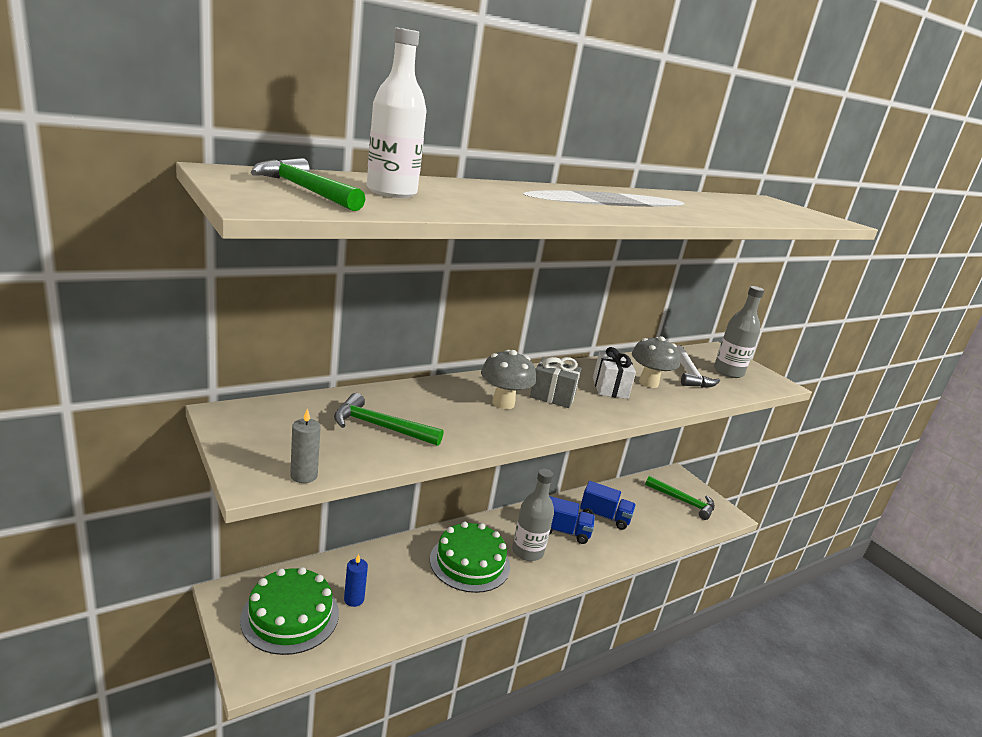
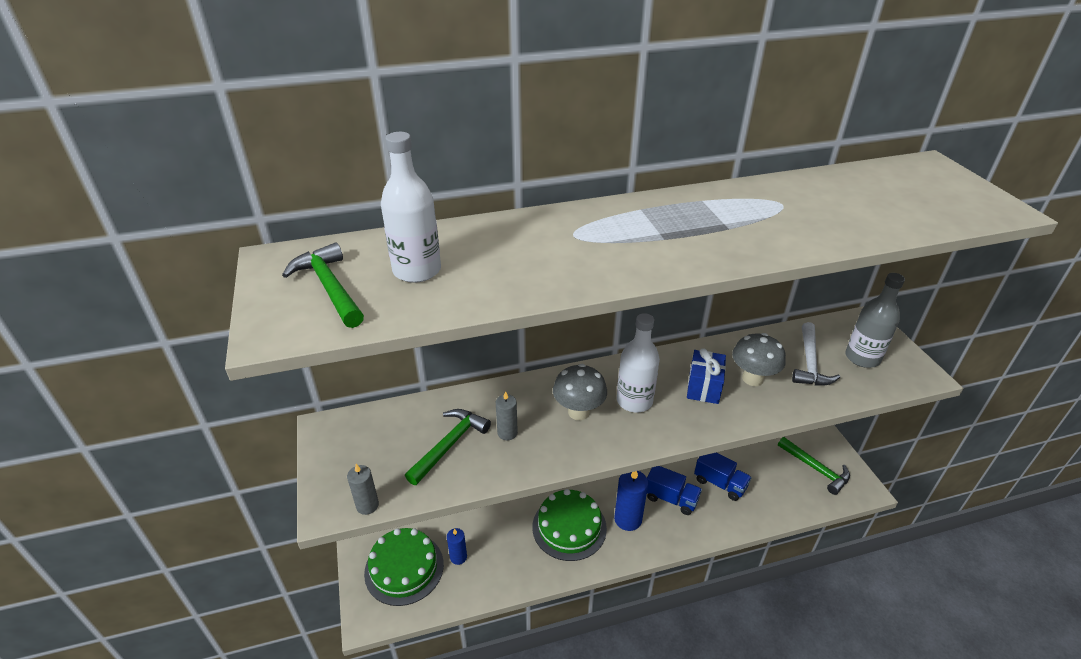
camera: 20 degrees right, 15 degrees up
(379, 427) = (450, 444): green hammer -> green hammer turned 90 degrees clockwise
(438, 418) = (507, 433): none -> grey candle
(527, 551) = (628, 519): grey bottle -> blue candle
(552, 396) = (634, 401): grey gift -> white bottle
(610, 388) = (703, 387): white gift -> blue gift

